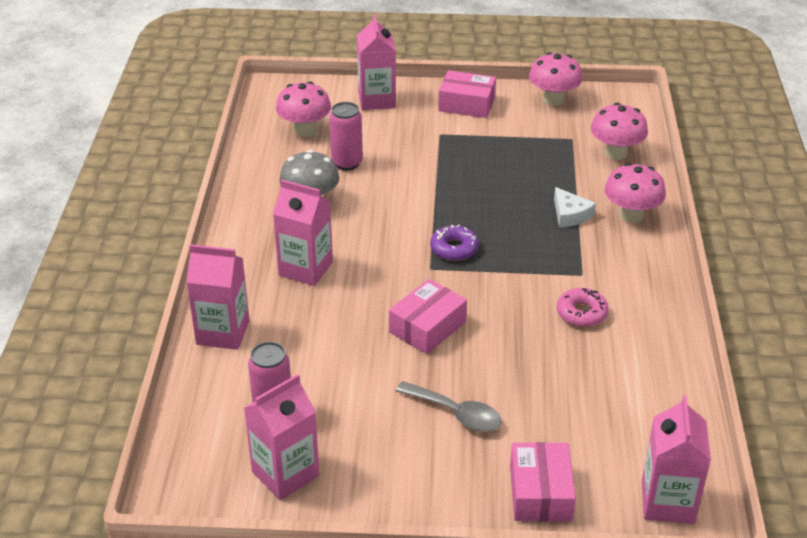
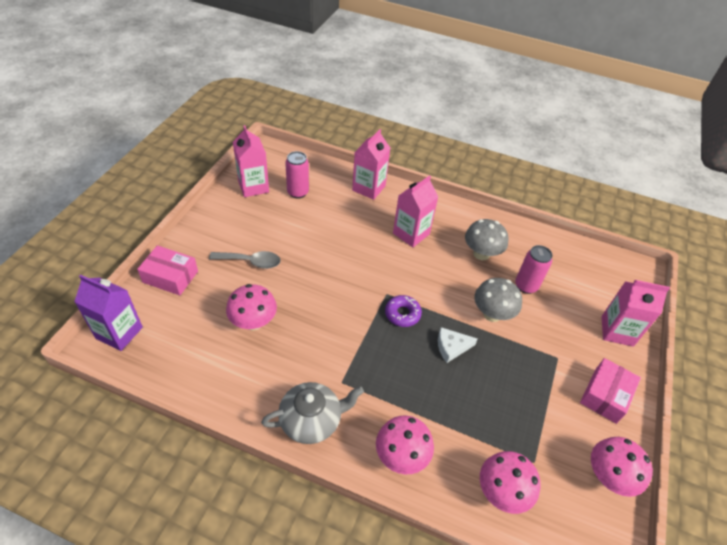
camera: 105 degrees right, 10 degrees up
(304, 130) = (574, 274): pink mushroom -> pink mushroom (253, 322)
(408, 182) = (492, 314): none -> grey mushroom
(427, 327) = (329, 273): pink box -> none
(456, 413) = (251, 262): grey spoon -> grey spoon turned 135 degrees counterclockwise
(570, 214) = (418, 407): white cheese -> white cheese (451, 347)
(581, 313) = (300, 362): pink donut -> none
(644, 284) = (311, 420): none -> grey teapot
(667, 502) = (119, 333): pink carton -> purple carton

